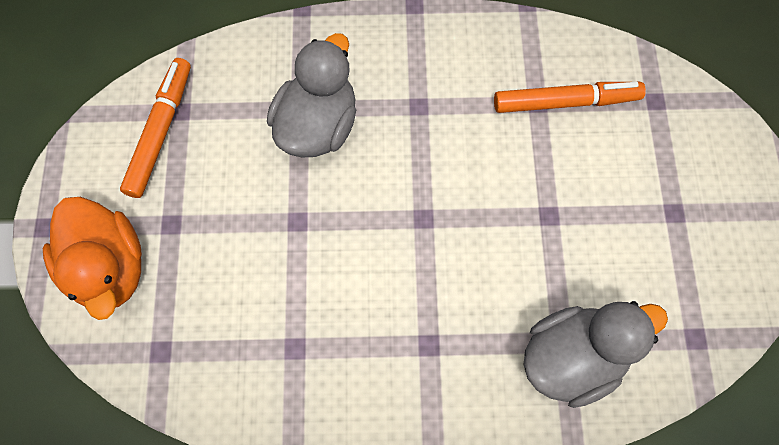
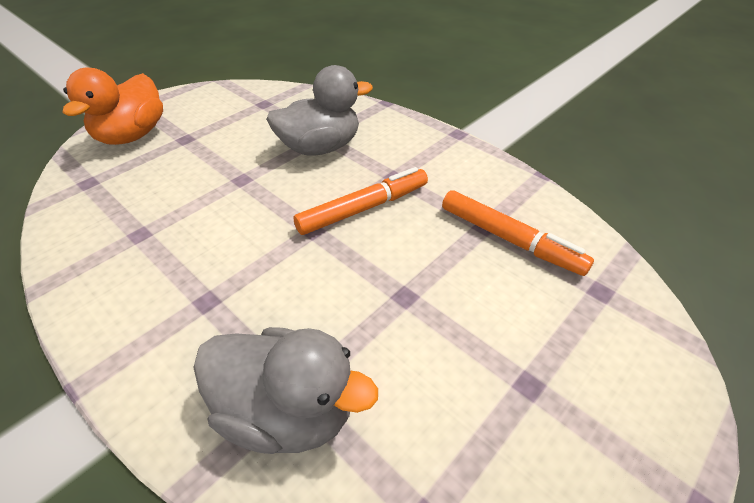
camera: 45 degrees right, 25 degrees down
(161, 131) = (242, 105): orange marker -> orange marker (364, 208)

